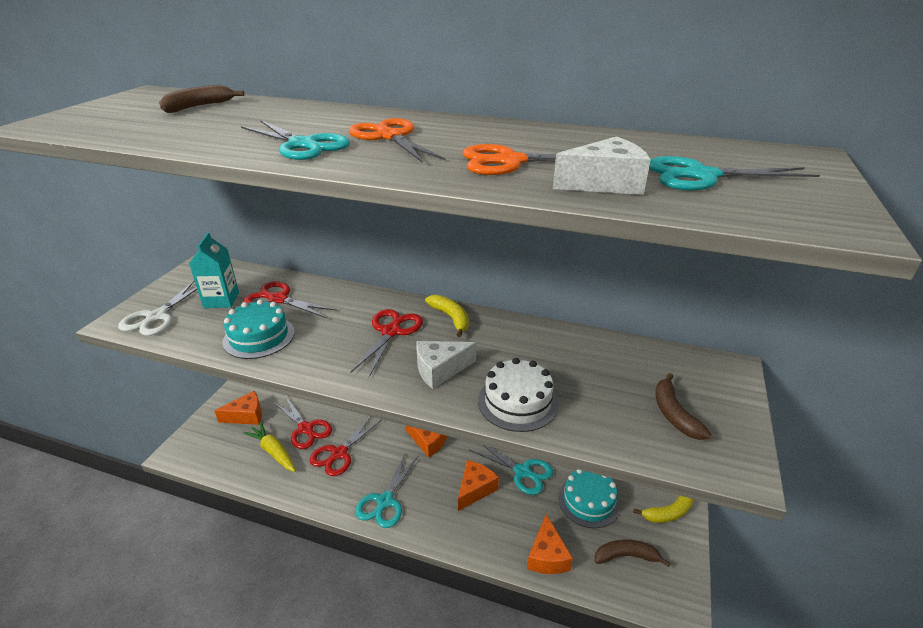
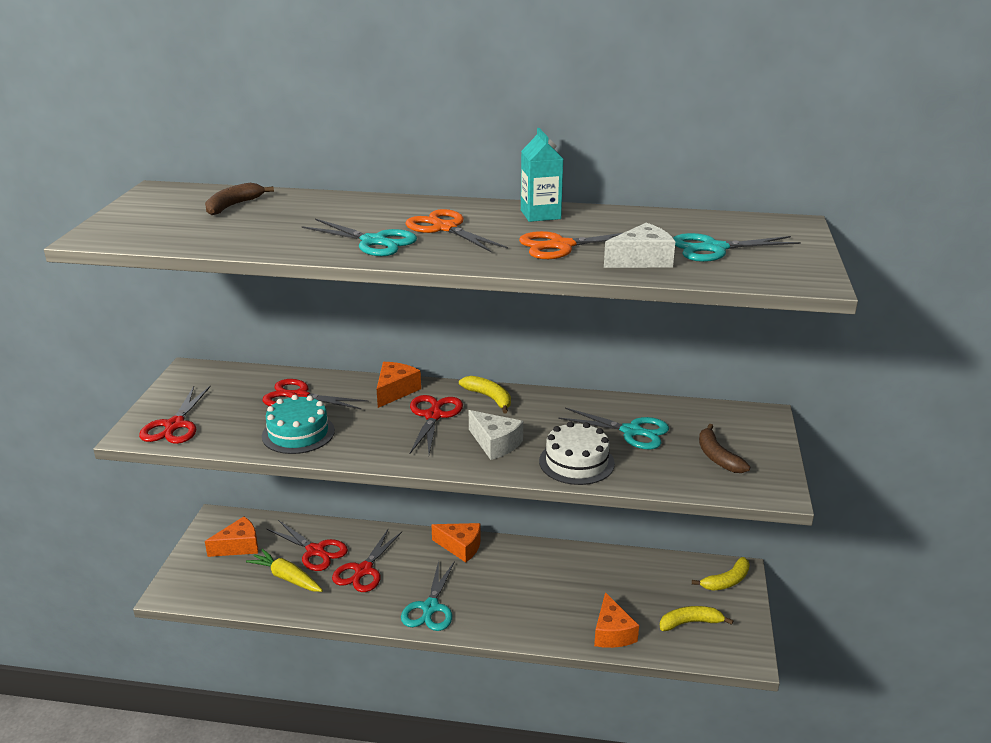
camera: 10 degrees left, 5 degrees down
(156, 317) = (174, 425): white scissors -> red scissors
(221, 300) = (236, 403): turquoise carton -> turquoise carton (540, 214)
(440, 369) = (495, 444): white cheese -> white cheese turned 105 degrees counterclockwise
(475, 489) = (524, 585): orange cheese -> orange cheese (395, 391)
(523, 472) = (571, 563): turquoise scissors -> turquoise scissors (632, 431)
(588, 501) = (645, 581): turquoise cake -> none
(626, 556) = (690, 623): brown banana -> yellow banana

